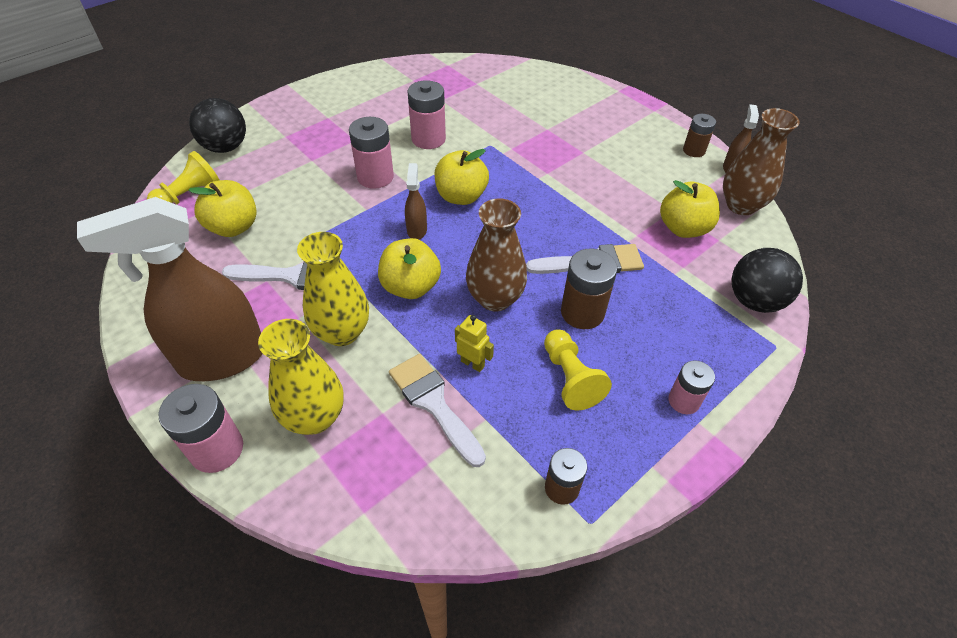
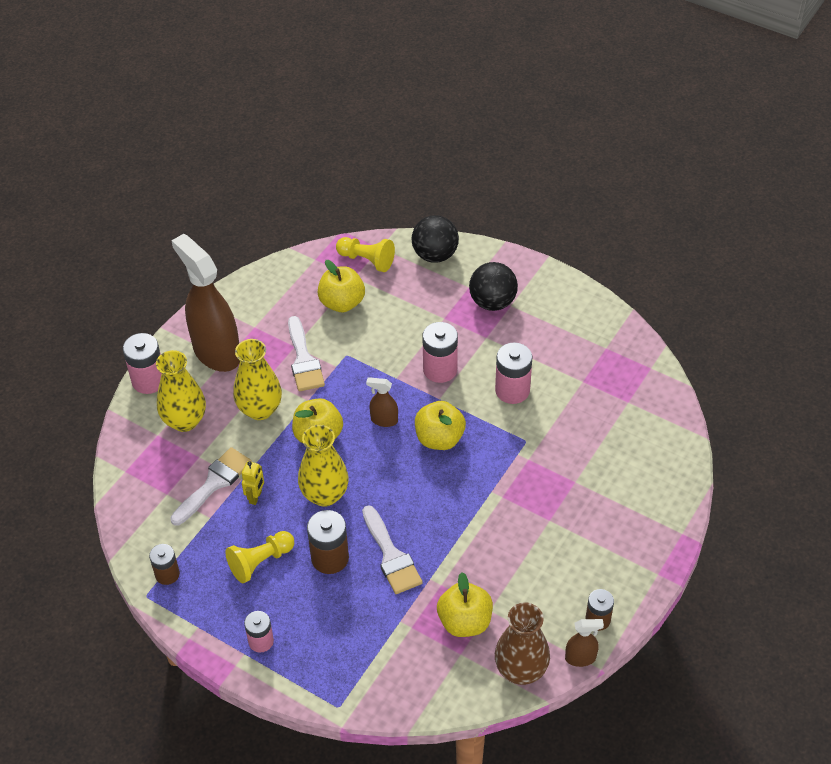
camera: 75 degrees right, 0 degrees up
(417, 230) = (384, 420): brown spray bottle -> brown spray bottle turned 150 degrees counterclockwise
(495, 298) = (325, 495): brown vase -> yellow vase
(754, 301) = (387, 687): black ball -> black ball (492, 302)

